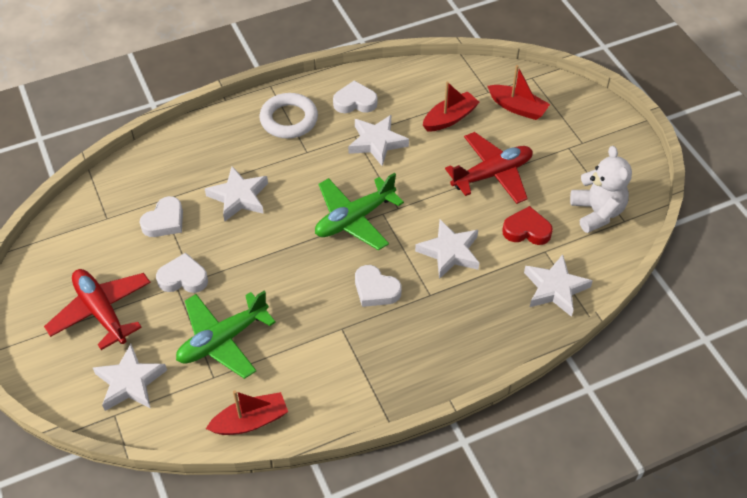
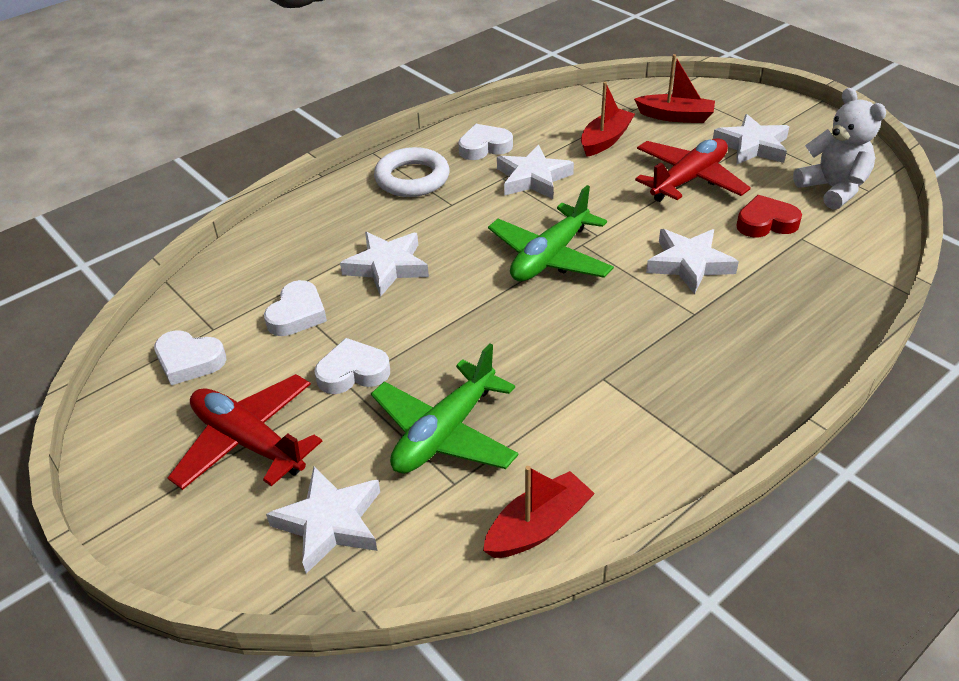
camera: 15 degrees left, 10 degrees down
(375, 290) = (622, 324): white heart -> white heart (189, 361)
(555, 288) = (841, 271): white star -> white star (752, 146)

